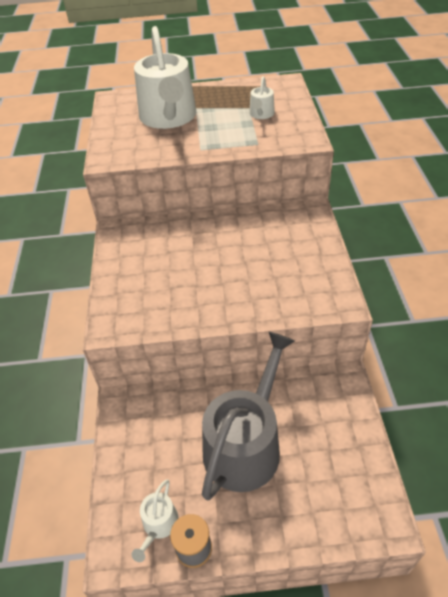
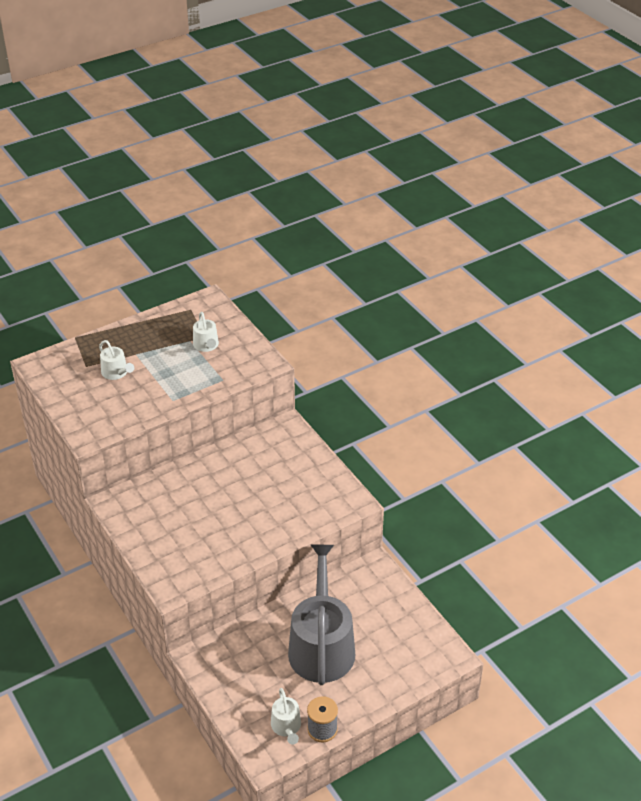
camera: 30 degrees left, 5 degrees down
(169, 117) = (116, 373): white watering can -> white watering can, size x0.43

